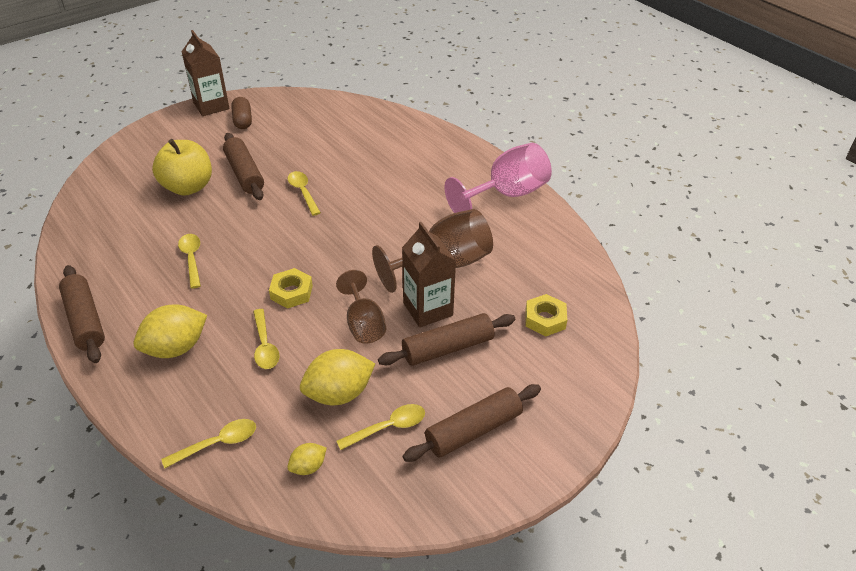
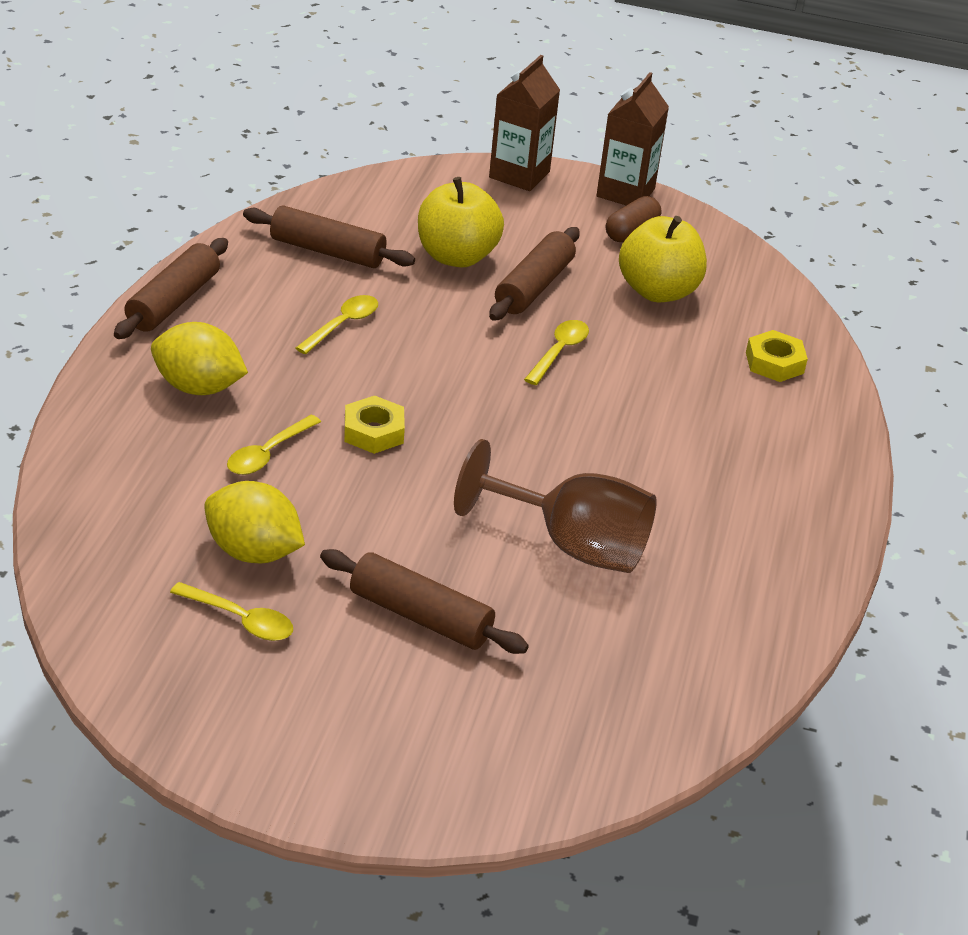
camera: 50 degrees right, 5 degrees down
(218, 443) = (98, 490): yellow spoon -> none
(296, 137) = (658, 291): none -> yellow apple
(308, 467) = (126, 578): yellow lemon -> none
(363, 324) = (384, 519): brown goblet -> none
(428, 309) = (470, 566): brown carton -> brown carton (519, 175)
(473, 430) = (305, 701): brown rolling pin -> brown rolling pin (327, 251)
(506, 194) = (790, 546): pink goblet -> none
(545, 319) = (573, 693): yellow nut -> yellow nut (774, 363)

